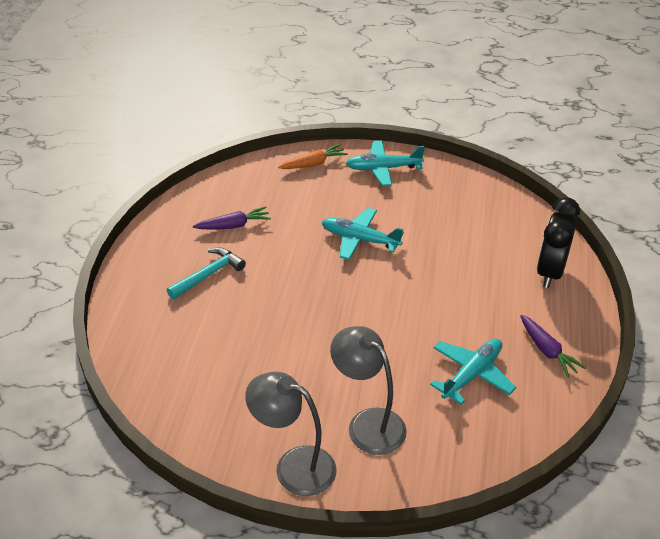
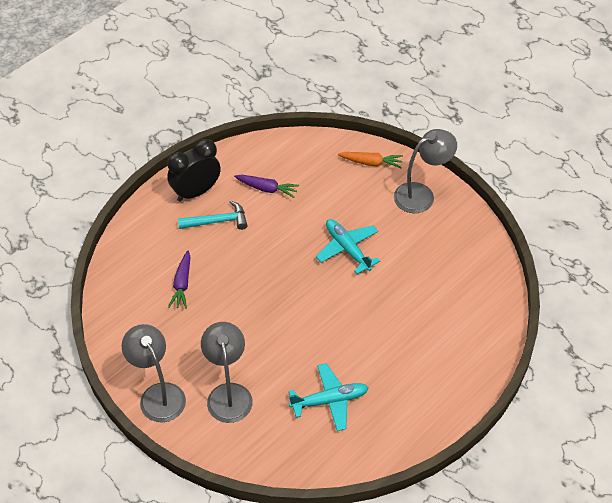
camera: 35 degrees right, 10 degrees up
(383, 169) = (421, 194): turquoise plane -> grey lamp
(547, 351) = (401, 415): purple carrot -> purple carrot (182, 284)
(550, 272) = (467, 355): black clock -> black clock (196, 192)

